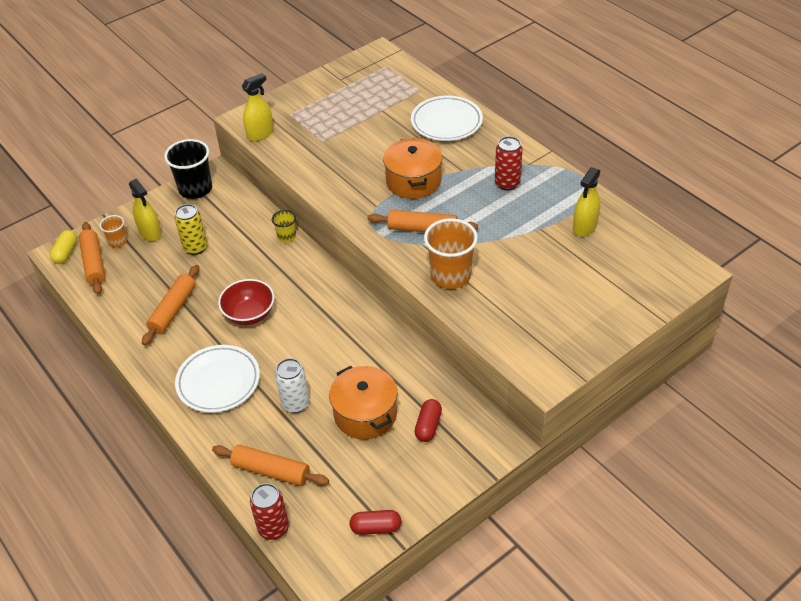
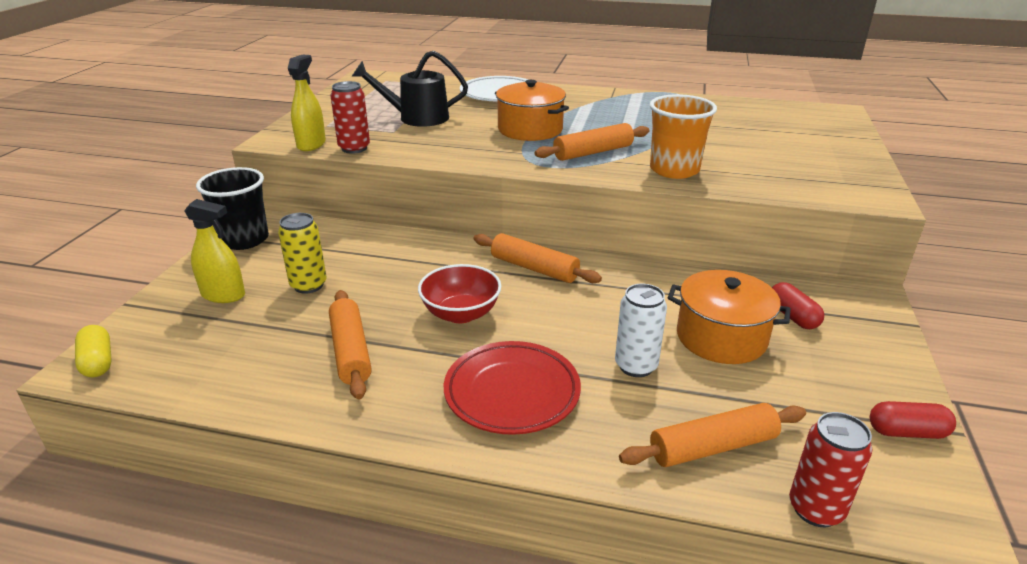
camera: 40 degrees left, 15 degrees down
(94, 263) = (162, 354): orange rolling pin -> orange rolling pin (534, 268)
(118, 241) = (180, 320): orange cup -> none
(218, 382) = (512, 392): white plate -> red plate
(286, 236) = (414, 238): yellow cup -> none
(355, 130) = (417, 118): none -> black watering can
(376, 527) = (906, 432): red capsule -> red capsule turned 45 degrees clockwise
(507, 183) = (615, 110): red can -> red can (354, 148)
(584, 227) = (720, 113): yellow spray bottle -> none

